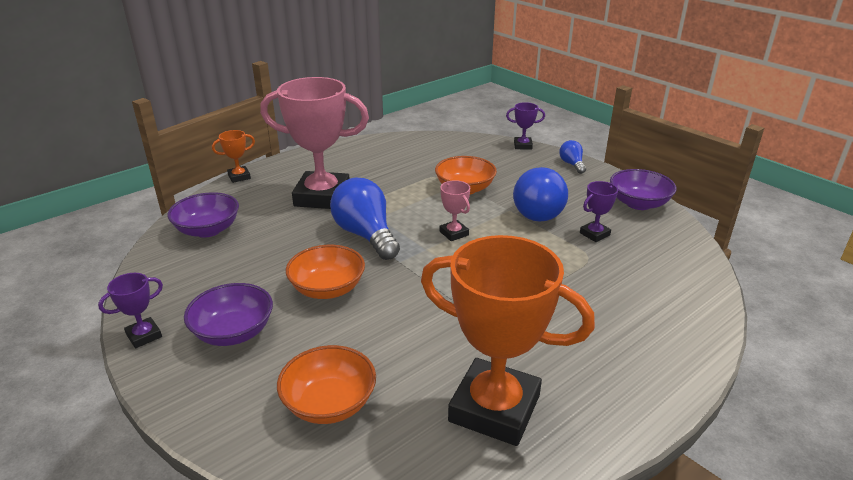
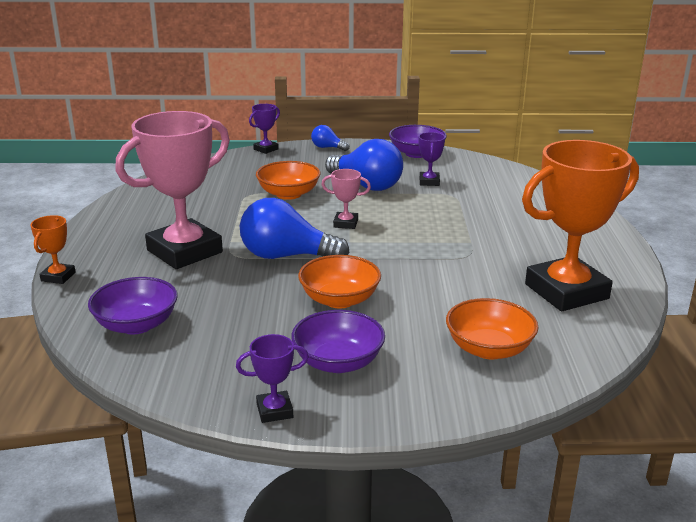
camera: 50 degrees left, 5 degrees down
(144, 336) = (274, 411): purple trophy -> purple trophy turned 75 degrees clockwise

